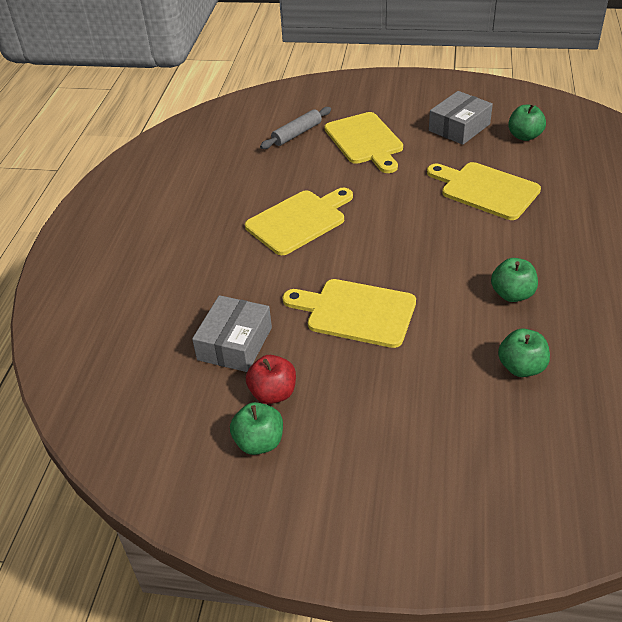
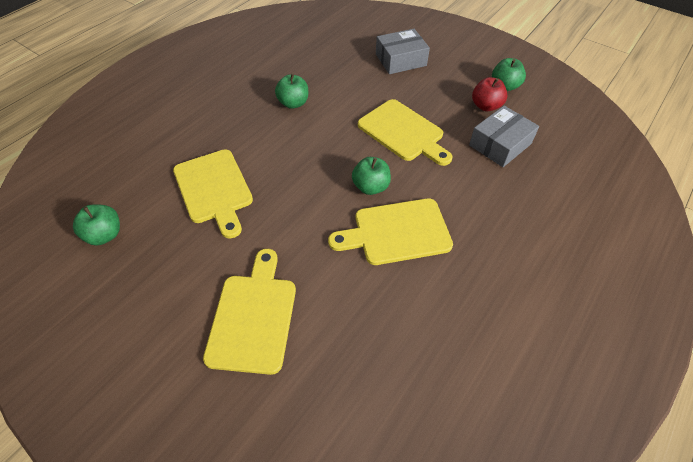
camera: 155 degrees left, 10 degrees up
(297, 134) = (319, 380): grey rolling pin -> none
(459, 127) = (142, 283): grey box -> grey box (400, 60)
(521, 367) = (333, 67): green apple -> green apple (370, 187)

